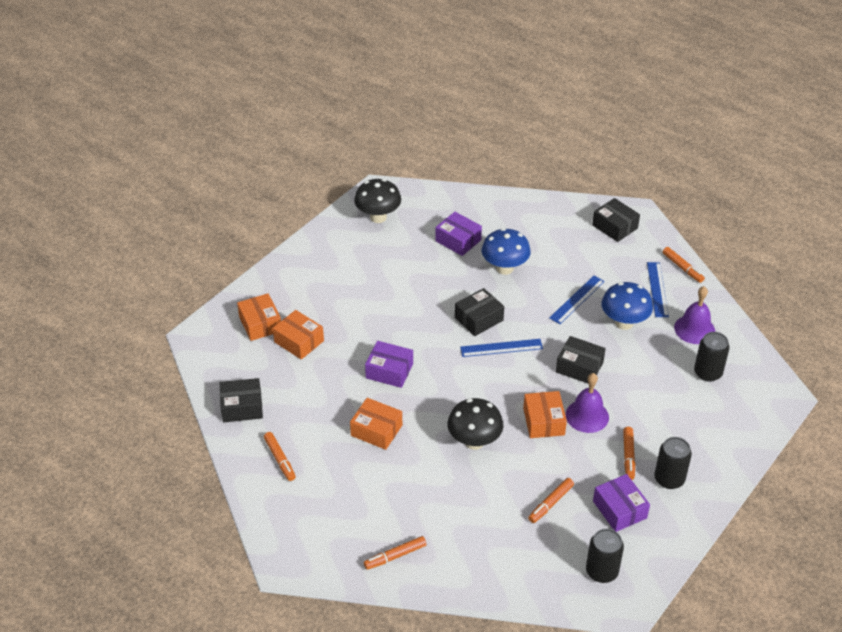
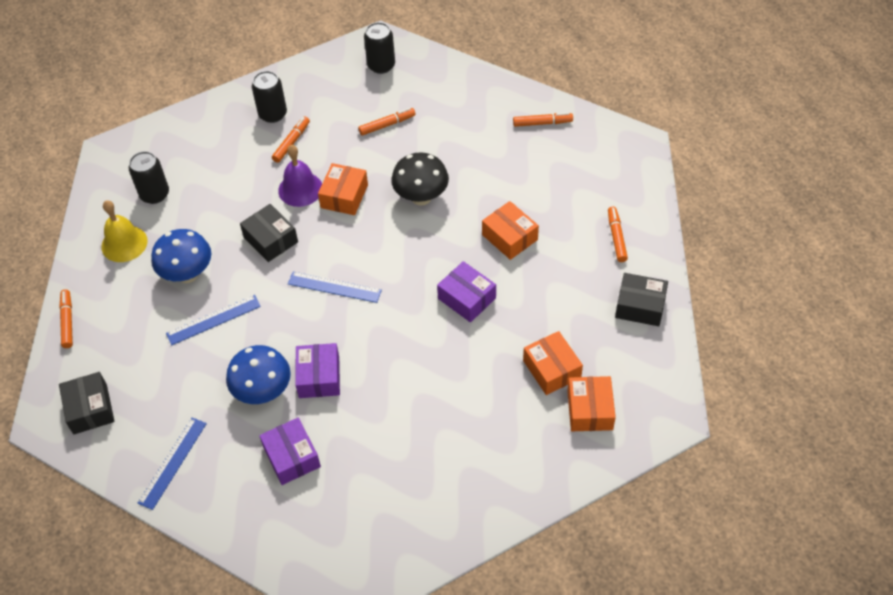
camera: 155 degrees left, 10 degrees up
(378, 217) = (372, 539): black mushroom -> none
(479, 319) = (336, 331): black box -> none
(619, 509) = (333, 103): purple box -> purple box (319, 377)
(657, 289) = (119, 303): blue ruler -> blue ruler (173, 462)
(694, 329) = (124, 243): purple bell -> yellow bell

